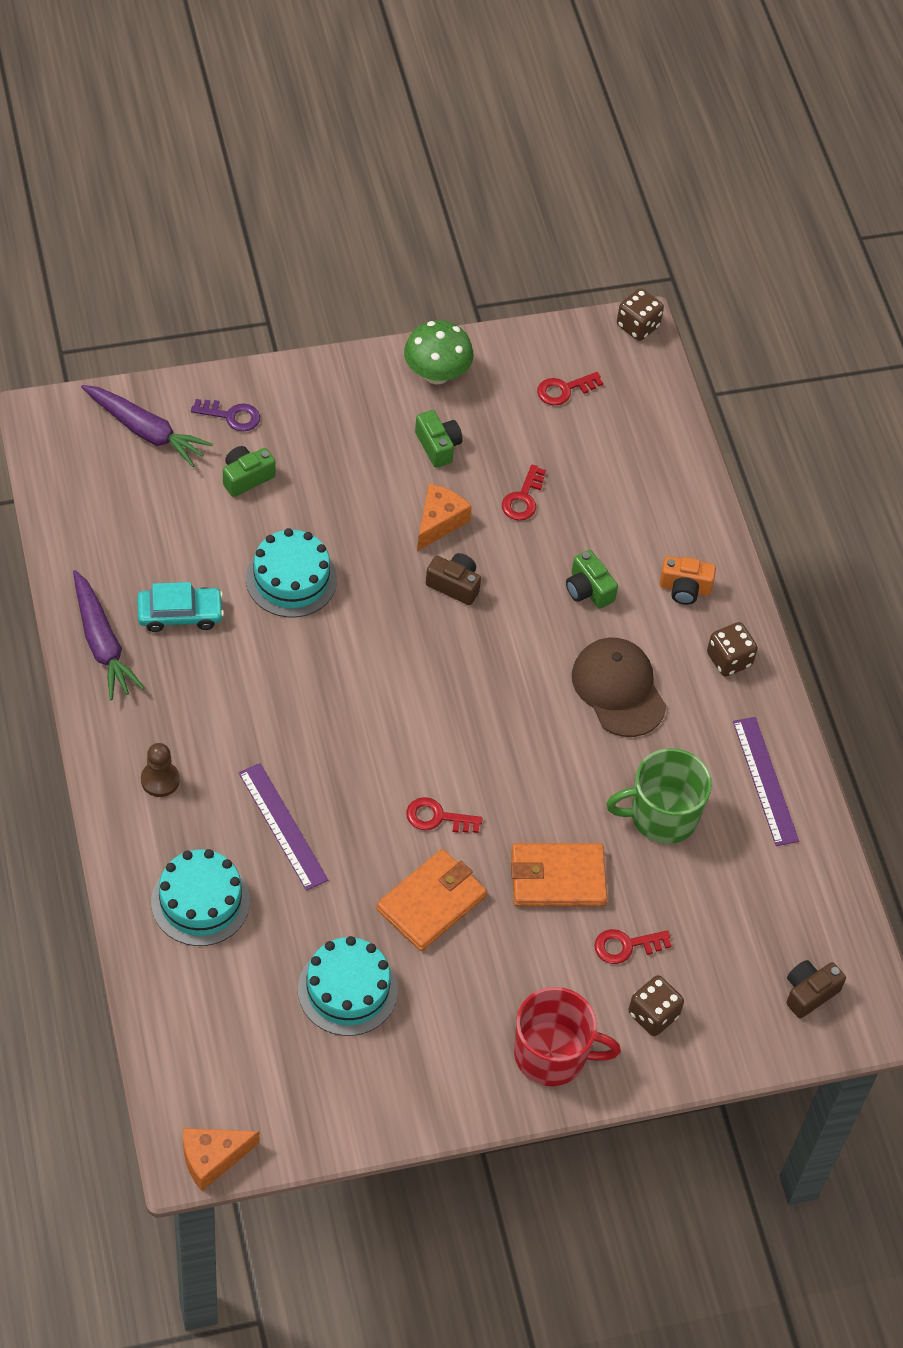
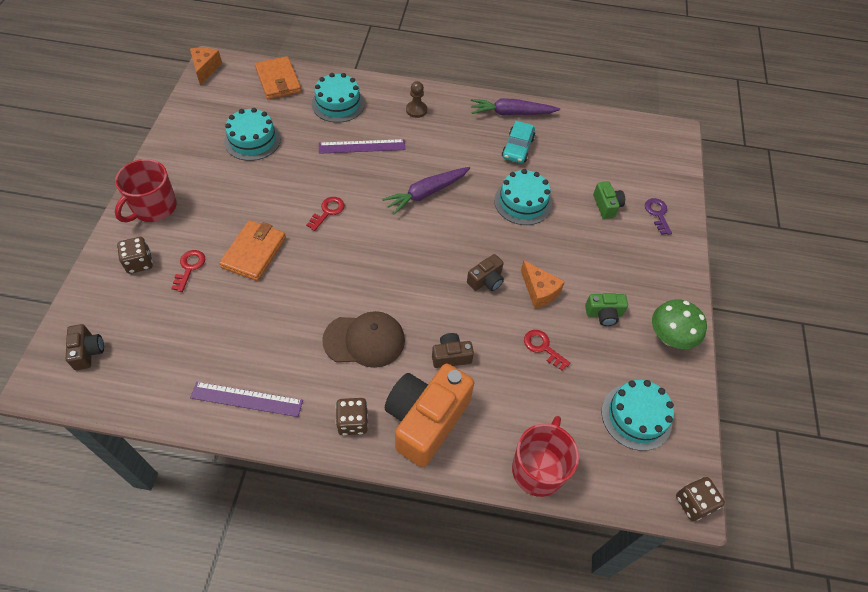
camera: 115 degrees right, 0 degrees up
(145, 431) = (655, 172): purple carrot -> purple carrot (426, 193)
(231, 416) = (657, 214): purple key -> purple key turned 135 degrees clockwise
(431, 902) = (278, 190): orange wallet -> orange wallet (278, 81)
(564, 390) = (636, 416): red key -> turquoise cake
(588, 589) = (451, 356): green camera -> brown camera
(662, 815) = (260, 324): green mug -> none
(679, 467) = (538, 469): none -> red mug
(684, 588) = (426, 420): orange camera -> orange camera, size x2.16

